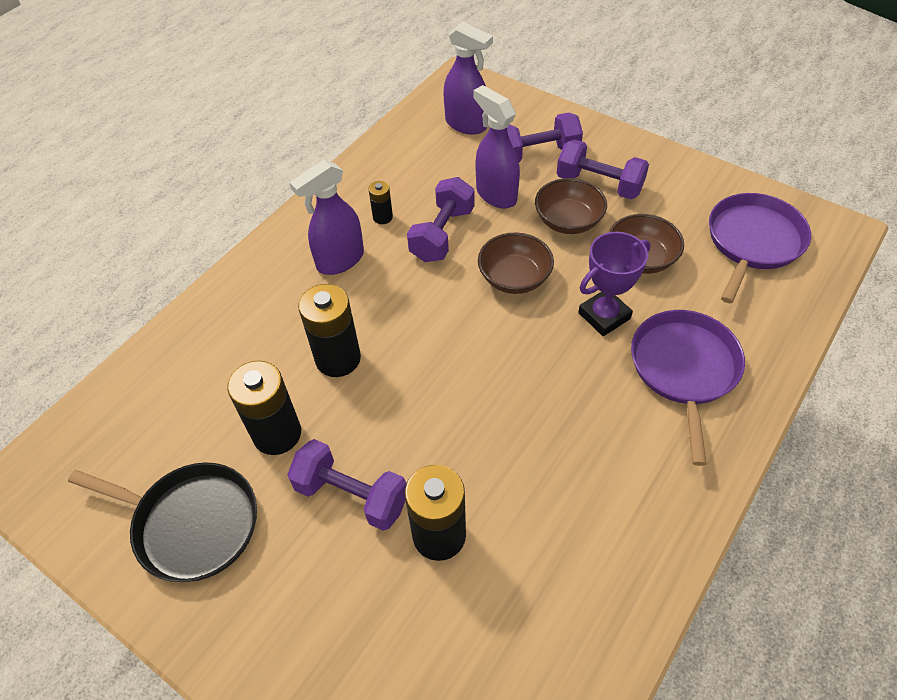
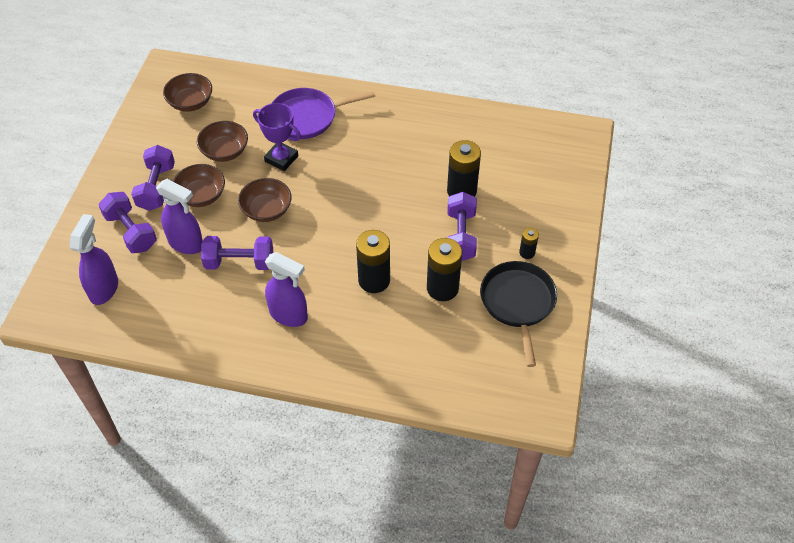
camera: 115 degrees left, 0 degrees up
(382, 217) = (234, 306): black battery -> black battery (527, 252)
(496, 194) = (186, 244): purple spray bottle -> purple spray bottle turned 90 degrees counterclockwise
(753, 242) = (190, 102): purple pan -> brown bowl

